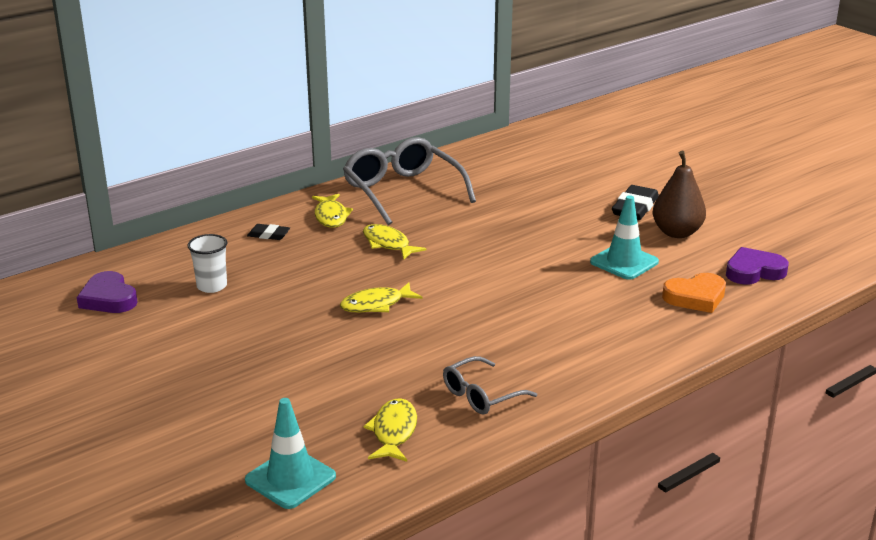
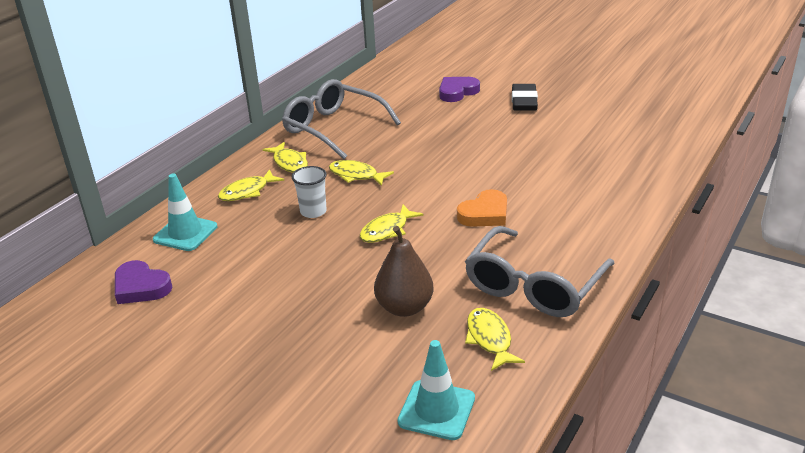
camera: 20 degrees left, 5 degrees up
(212, 286) = (230, 250): white cup -> white cup (313, 211)
(268, 235) = (247, 192): black eraser -> yellow fish
(481, 395) = (534, 286): grey glasses -> grey glasses, size x1.86
(624, 262) = (551, 146): turquoise traffic cone -> turquoise traffic cone (185, 233)
(676, 232) = (570, 114): brown pear -> brown pear (404, 307)
(695, 297) = (625, 161): orange heart -> orange heart (485, 214)
(754, 271) = (648, 131): purple heart -> purple heart (457, 92)

